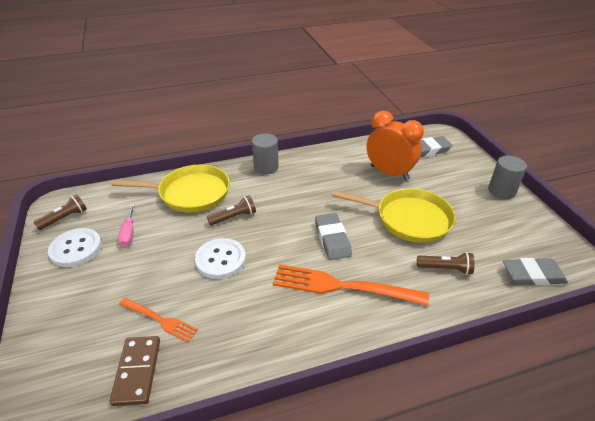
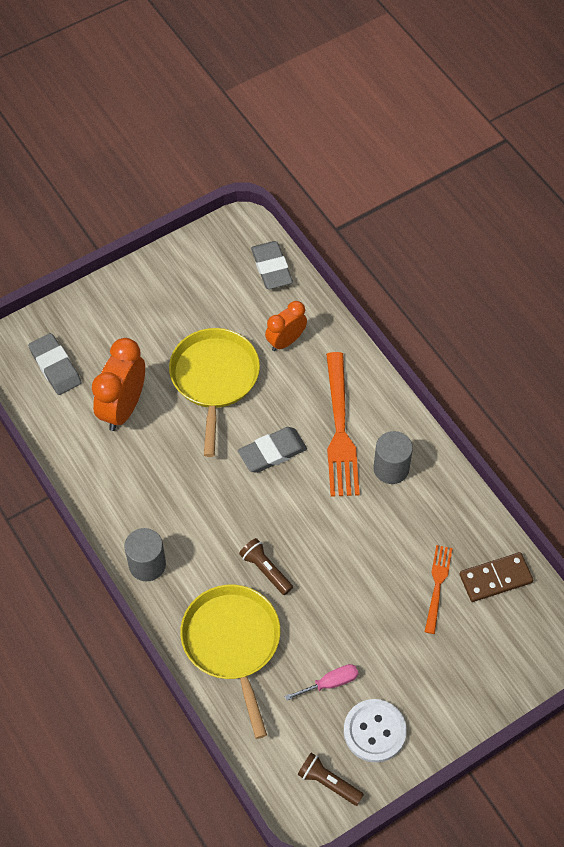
camera: 105 degrees left, 20 degrees up
(220, 259) = (340, 559): white button -> none
(445, 268) = (286, 341): brown flashlight -> orange clock
(501, 191) = (133, 285): grey cylinder -> grey cylinder (391, 468)

